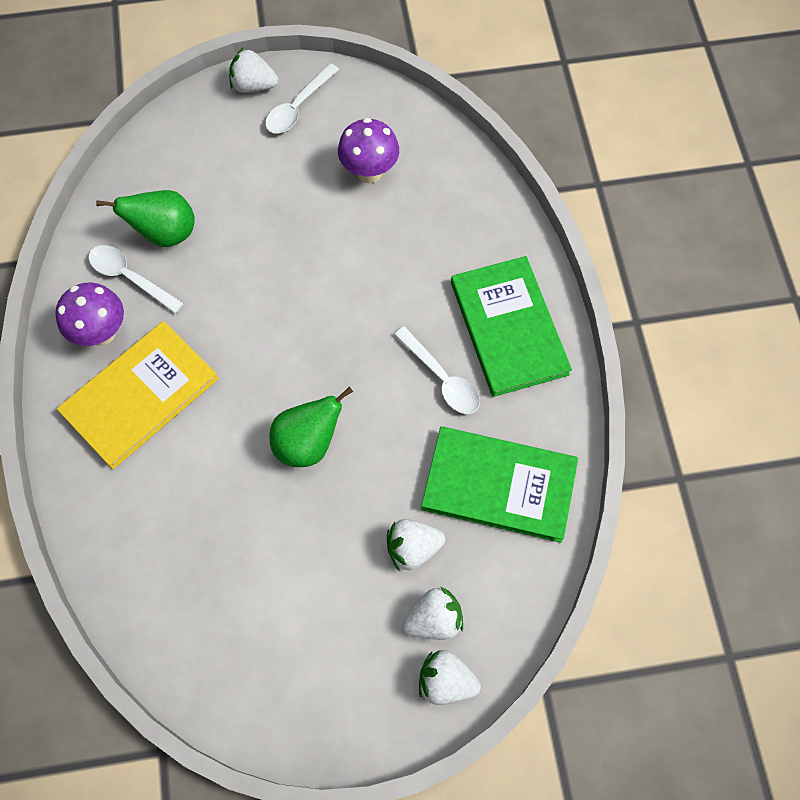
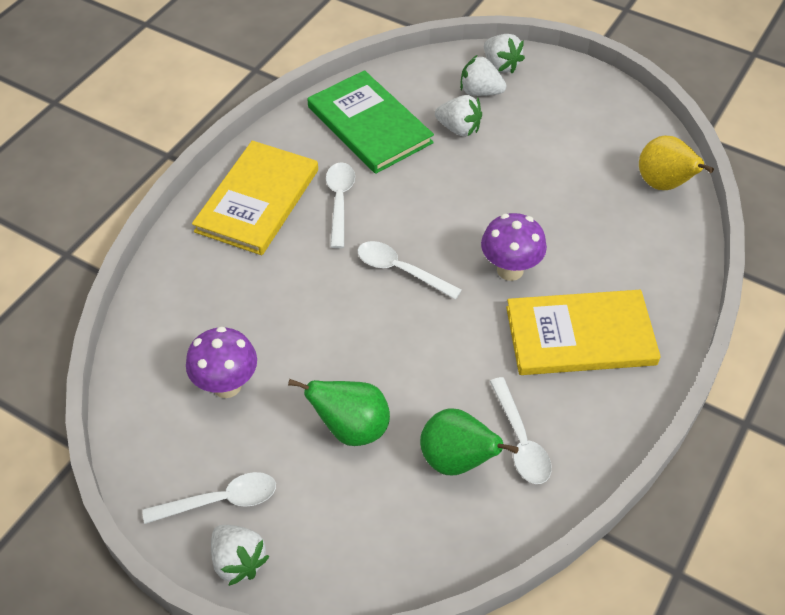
camera: 140 degrees left, 15 degrees down
(102, 333) = (580, 408): purple mushroom -> purple mushroom (510, 270)
(163, 630) = (664, 184): none -> yellow pear
(308, 443) = (474, 223): green pear -> green pear (351, 428)
(330, 350) = (400, 270): none -> white spoon
(508, 328) = (257, 200): green book -> yellow book

